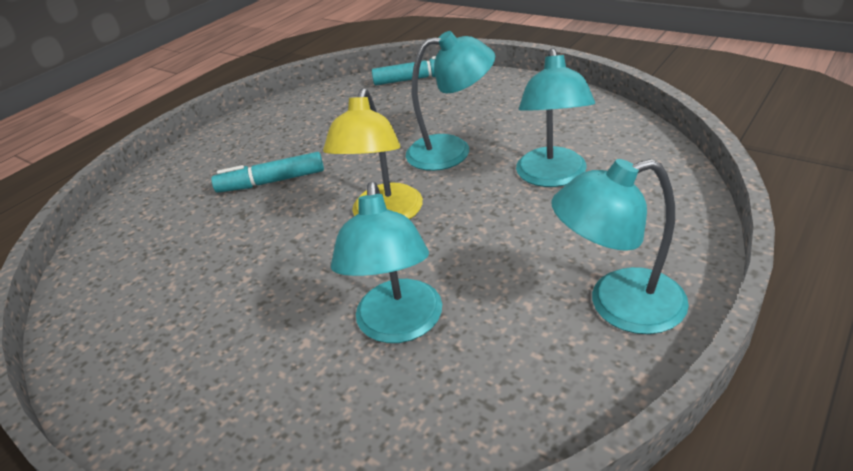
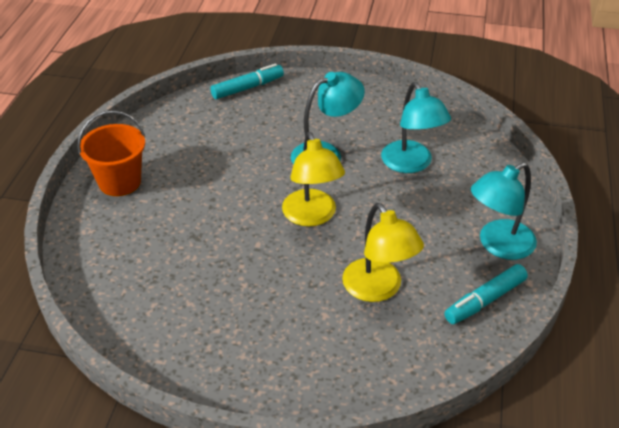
camera: 30 degrees left, 5 degrees up
(221, 148) = (120, 182): none -> orange bucket
(272, 182) = (197, 205): turquoise marker -> turquoise marker (485, 300)
(399, 326) = (378, 289): turquoise lamp -> yellow lamp

